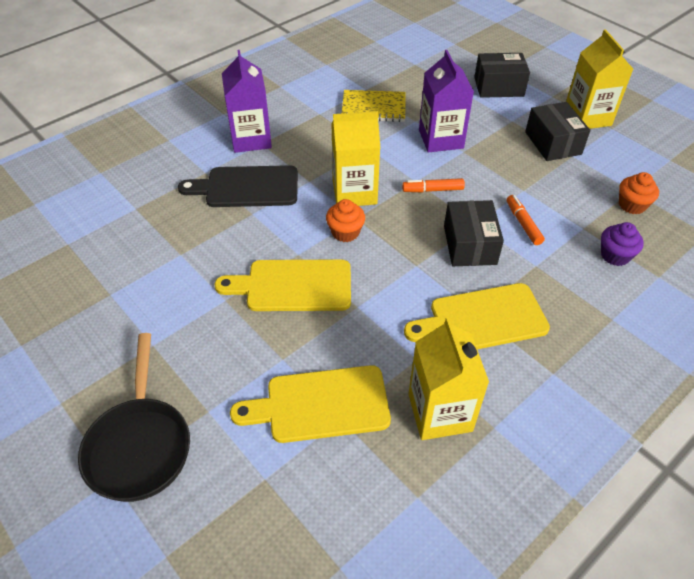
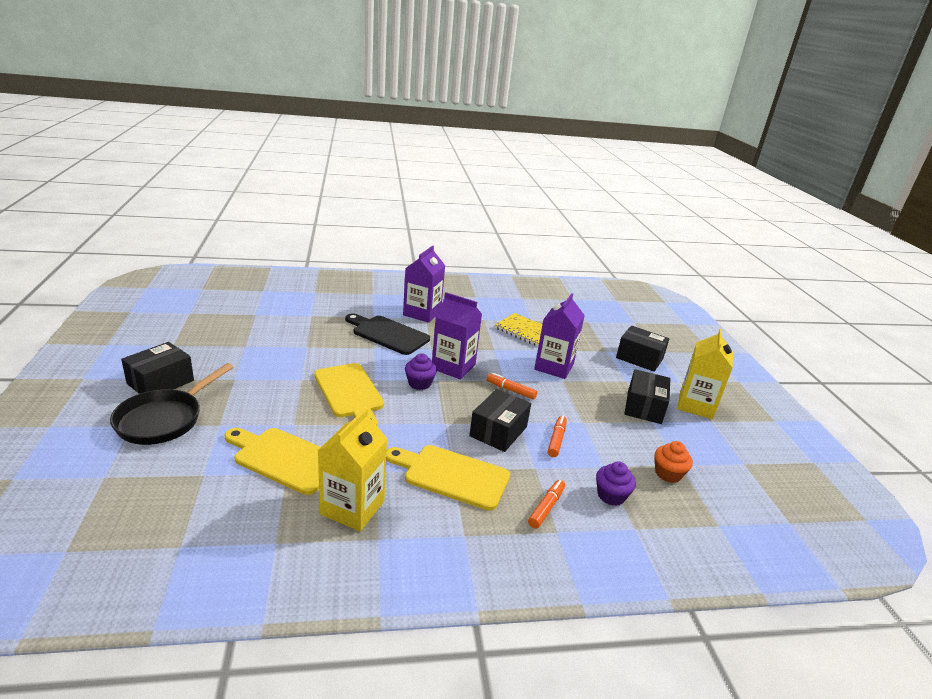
camera: 30 degrees right, 20 degrees down
(73, 403) = (160, 382): none -> black box
(293, 286) = (350, 393): yellow cutting board -> yellow cutting board turned 150 degrees counterclockwise
(345, 232) = (419, 383): orange cupcake -> purple cupcake
(354, 192) = (453, 367): yellow carton -> purple carton
(583, 301) = (546, 507): none -> orange marker

